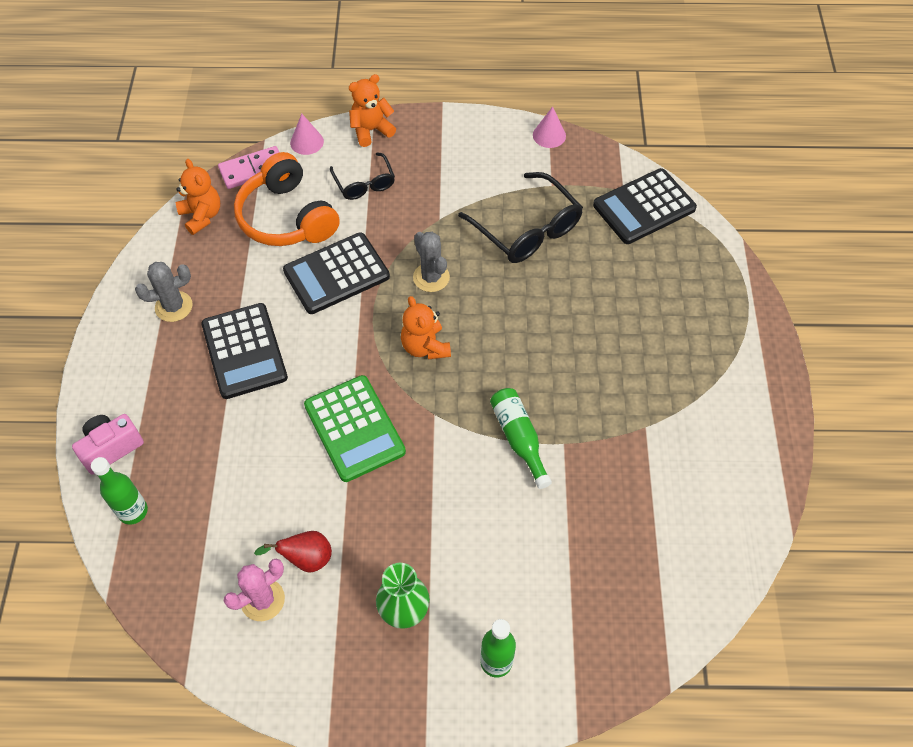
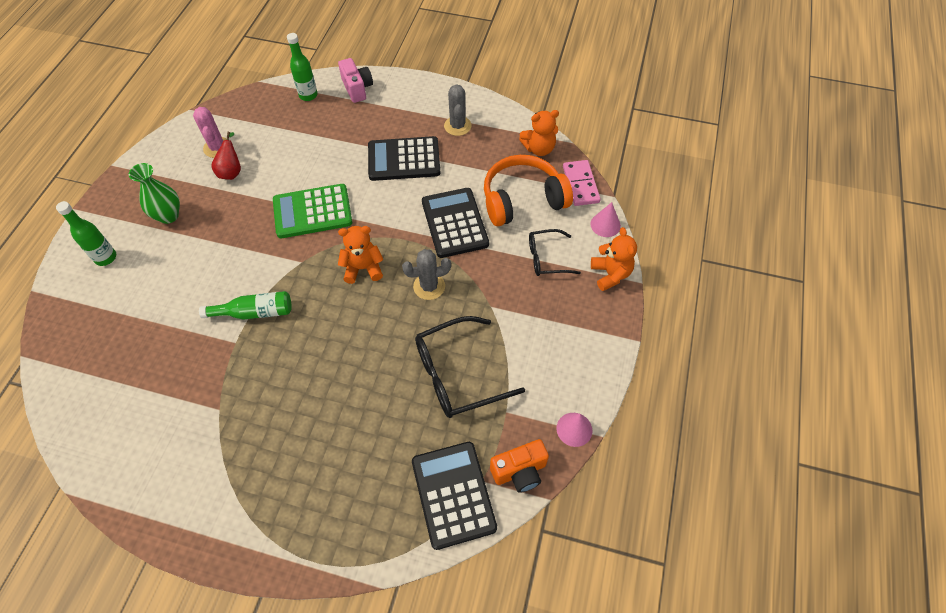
camera: 105 degrees right, 0 degrees up
(603, 165) = (519, 471): none -> orange camera

